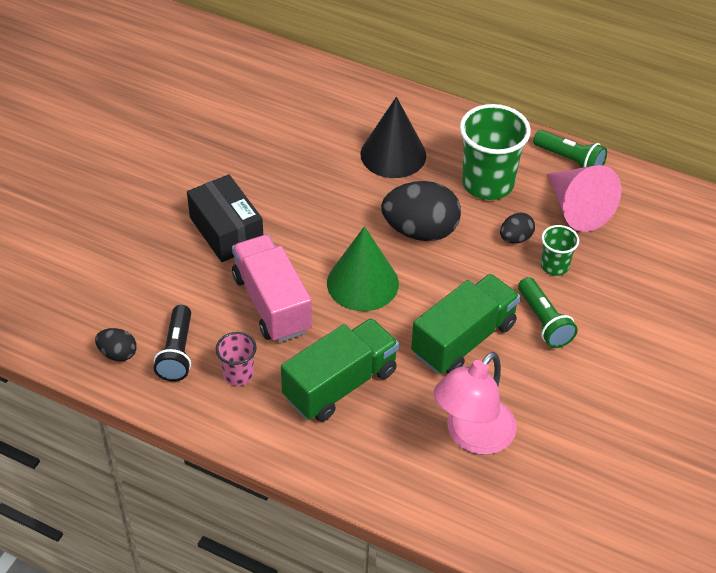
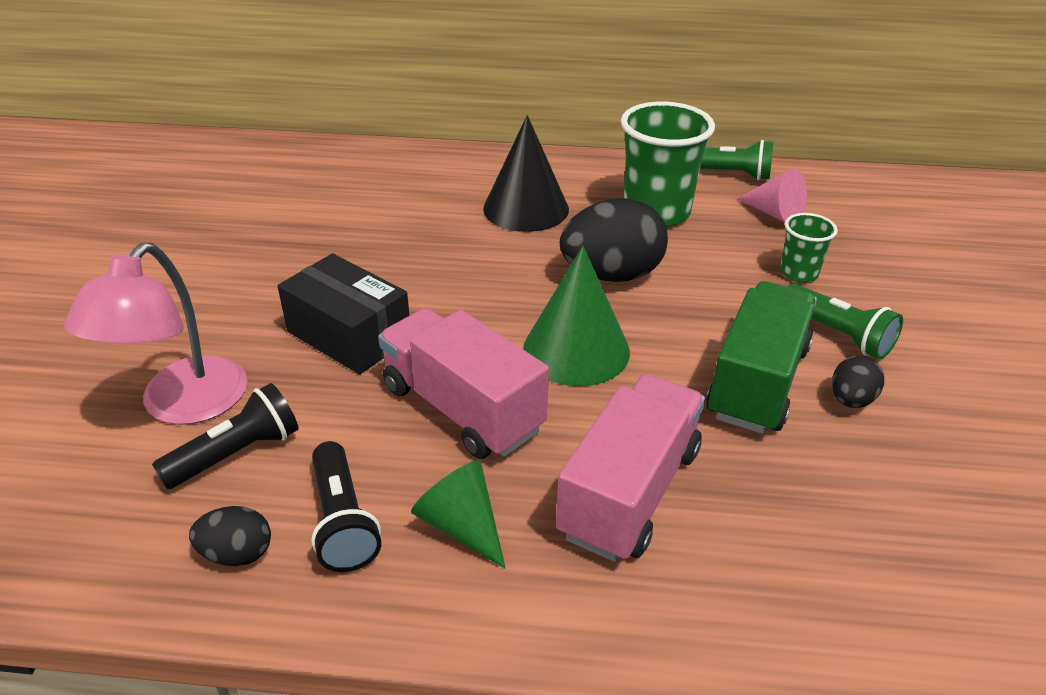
camera: 20 degrees left, 10 degrees down
(135, 295) = (237, 453): none -> black flashlight
(238, 374) = (461, 525): pink cup -> green cone
(340, 384) = (630, 492): green truck -> pink truck
(472, 436) = (870, 508): pink lamp -> pink lamp (182, 406)
(515, 238) = (730, 256): black egg -> black egg (851, 400)
(577, 209) = (774, 214): pink cone -> pink cone, size x0.63

